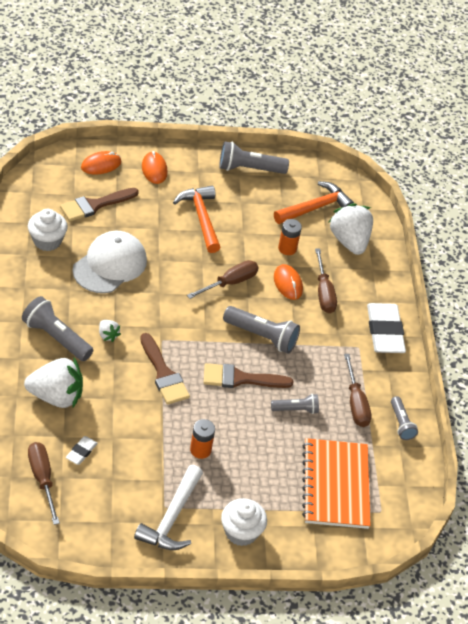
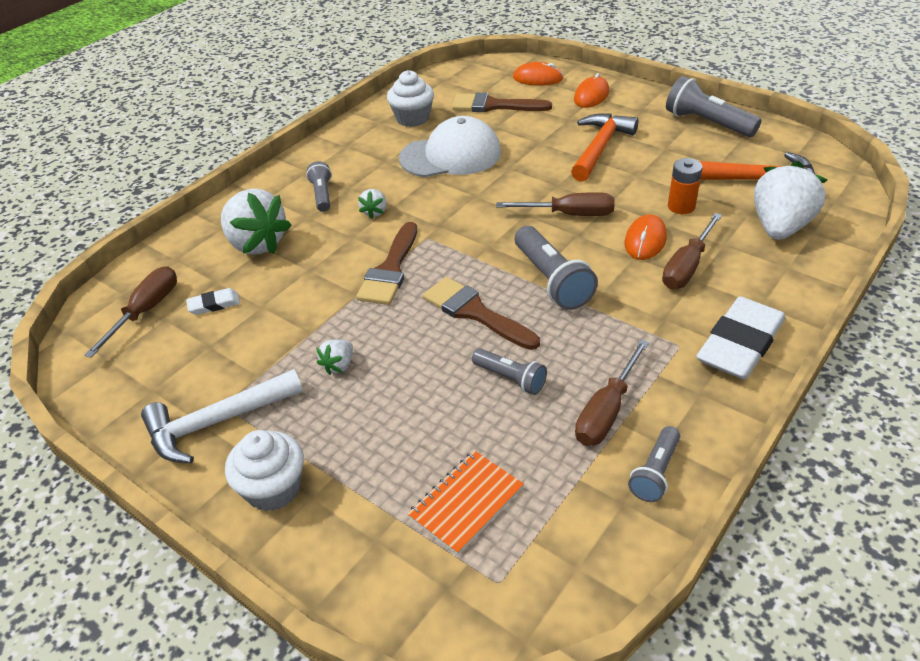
camera: 50 degrees right, 5 degrees down
(56, 337) = (322, 195): grey flashlight -> grey flashlight, size x0.60
(200, 450) = (339, 365): orange battery -> white strawberry
(336, 485) = (466, 503): orange notebook -> orange notebook, size x0.59

